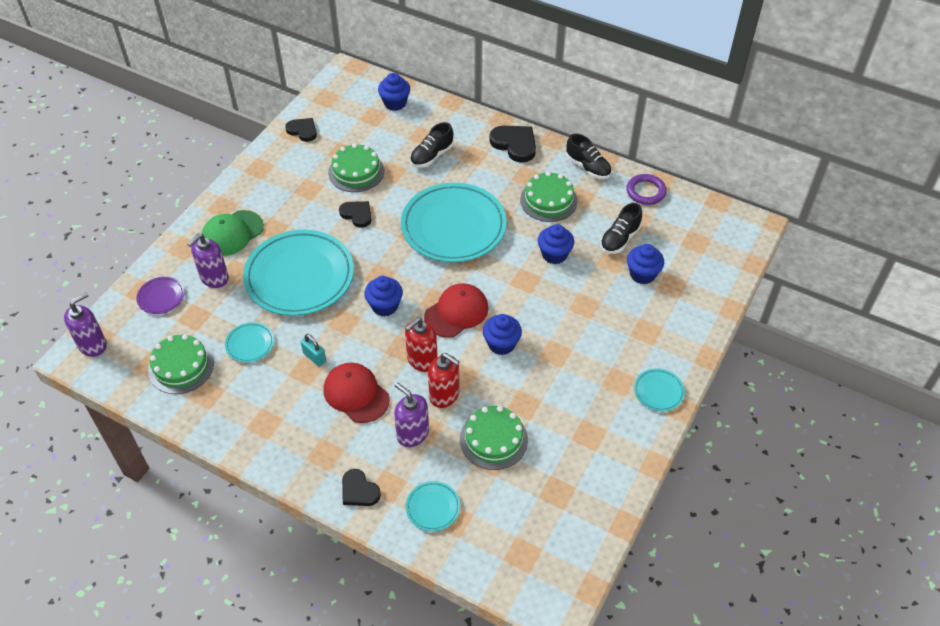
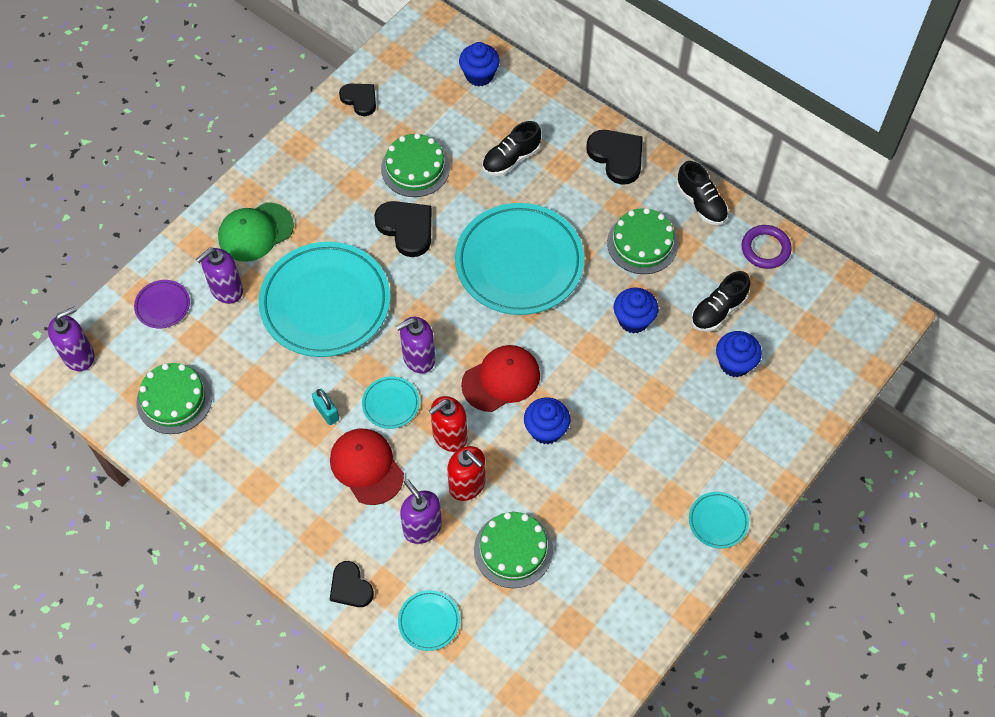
camera: 10 degrees right, 10 degrees up
(250, 344) = (255, 383): turquoise plate -> turquoise plate (391, 404)
(357, 214) = (406, 228): black heart -> black heart, size x1.52
(385, 306) = (418, 358): blue cupcake -> purple soap dispenser

